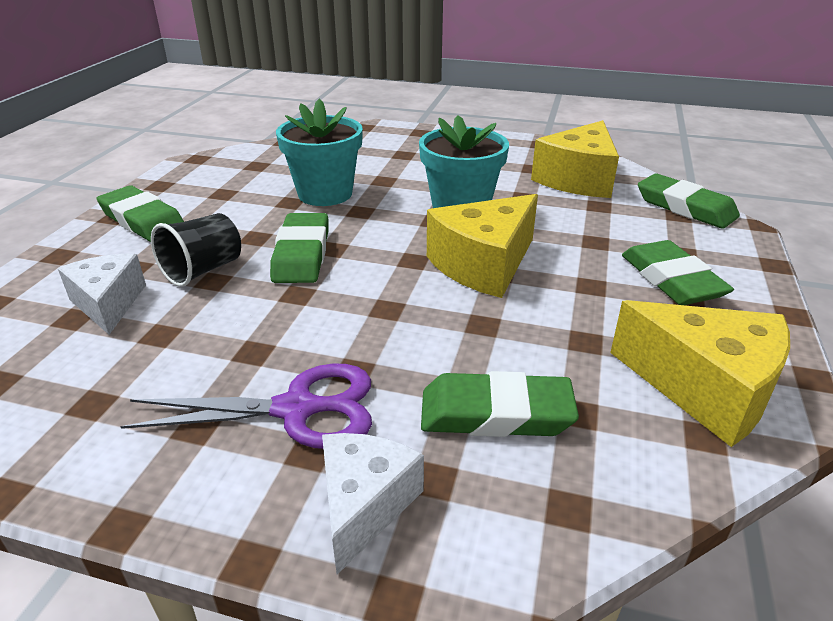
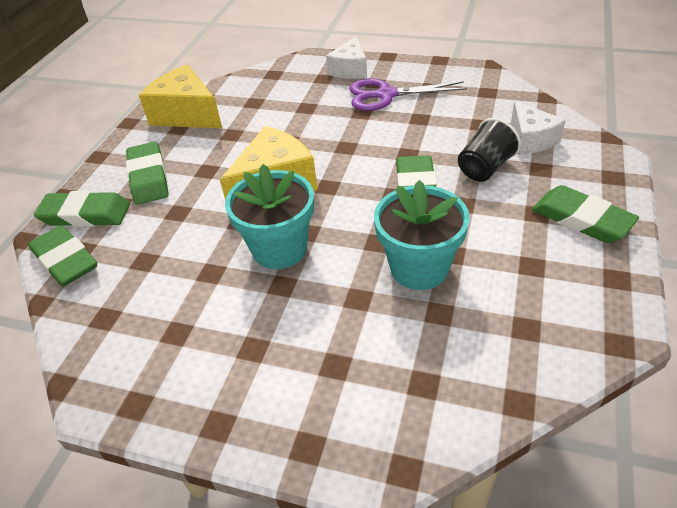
camera: 175 degrees left, 10 degrees up
(496, 413) = (292, 99): green eraser -> green eraser (85, 214)
(578, 179) = (137, 307): yellow cheese -> none

